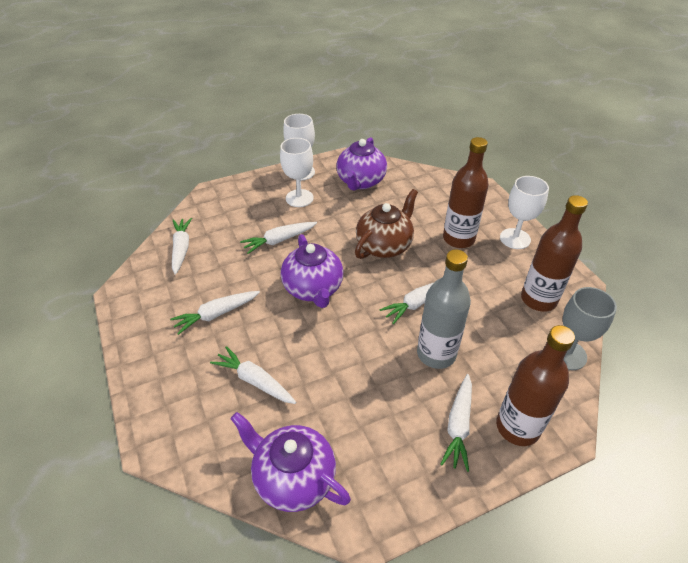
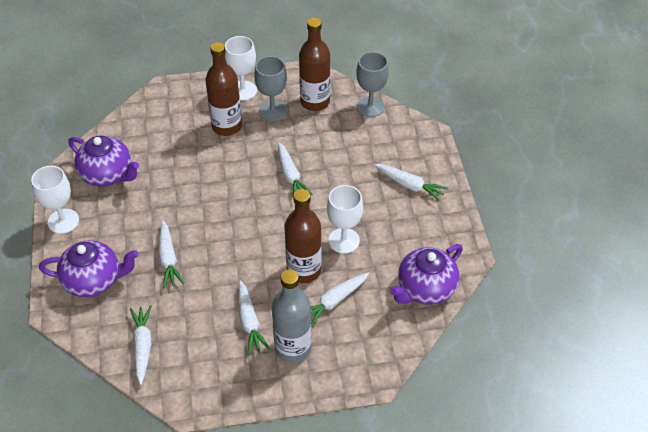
camera: 75 degrees left, 5 degrees up
(181, 249) = (142, 346): white carrot -> white carrot turned 75 degrees clockwise
(299, 198) = (109, 231): white goblet -> white goblet (344, 240)
(313, 289) = (246, 243): purple teapot -> purple teapot (94, 280)
(384, 246) = (213, 180): brown teapot -> none
(436, 354) = (345, 179): grey bottle -> grey bottle (293, 348)
(501, 267) = (272, 111): none -> grey goblet
(517, 427) = (419, 155): brown bottle -> brown bottle (304, 270)

